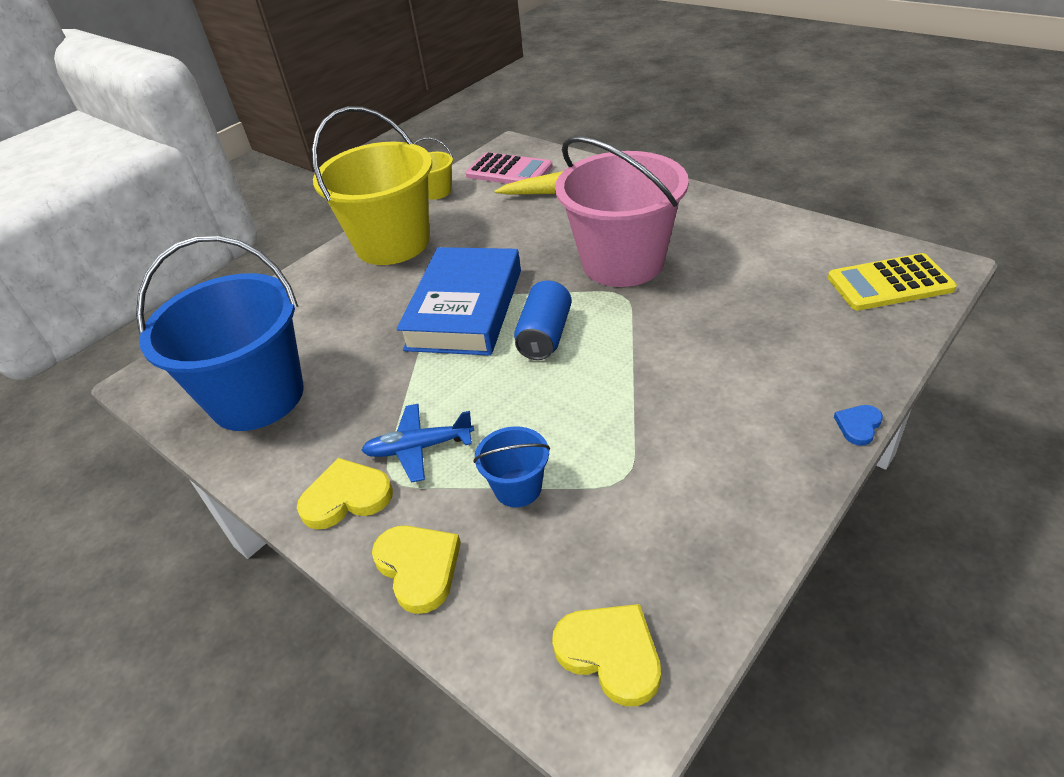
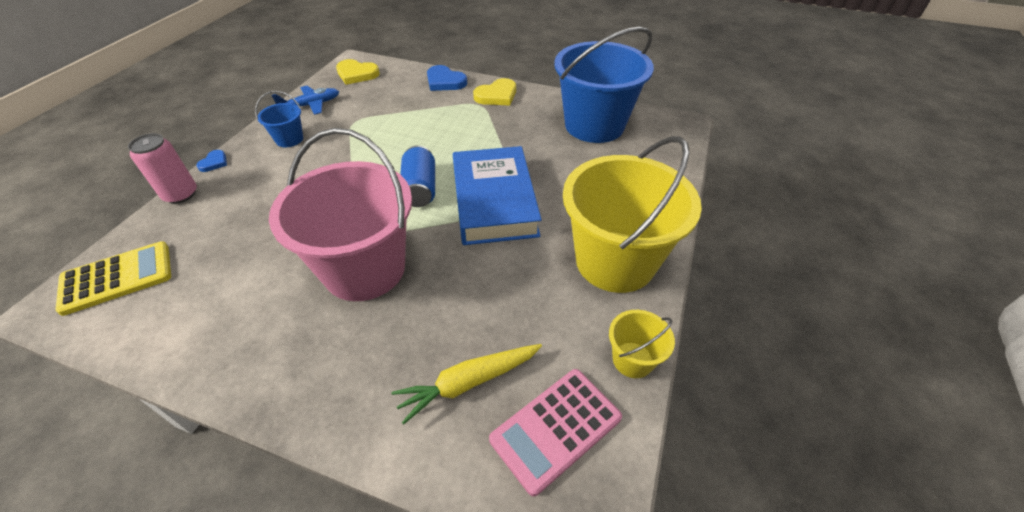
camera: 155 degrees right, 5 degrees up
(418, 567) = (445, 81): yellow heart -> blue heart
(419, 448) = (472, 117): blue plane -> blue plane (311, 105)
(509, 171) = (556, 429): pink calculator -> pink calculator turned 45 degrees counterclockwise
(518, 488) = (410, 110): blue bucket -> blue bucket (289, 139)
(880, 374) = (181, 194): none -> pink can

